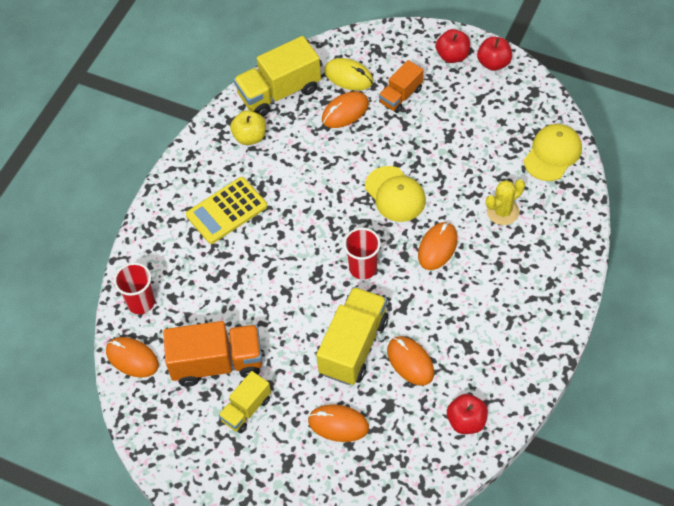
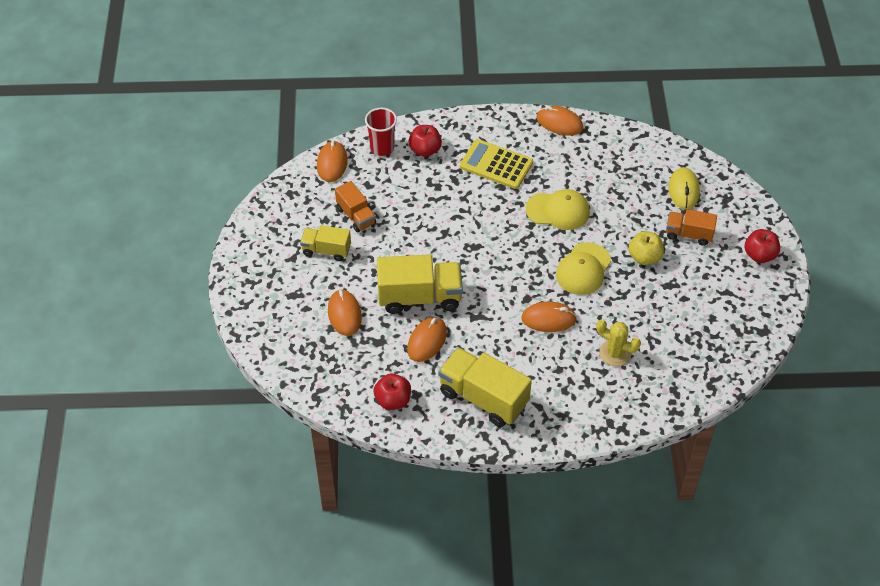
camera: 60 degrees right, 5 degrees down
(217, 363) = (356, 216): orange truck -> orange truck, size x0.58
(250, 137) = (576, 150): yellow apple -> yellow apple (644, 257)
(279, 92) = (634, 150): yellow truck -> yellow truck (483, 398)
(345, 112) = (645, 202): orange mouse -> orange mouse (559, 123)
(363, 268) = (496, 275): red cup -> none
(493, 63) = (773, 288): red apple -> red apple (425, 150)
(552, 154) = (702, 369): yellow cap -> yellow cap (558, 211)

